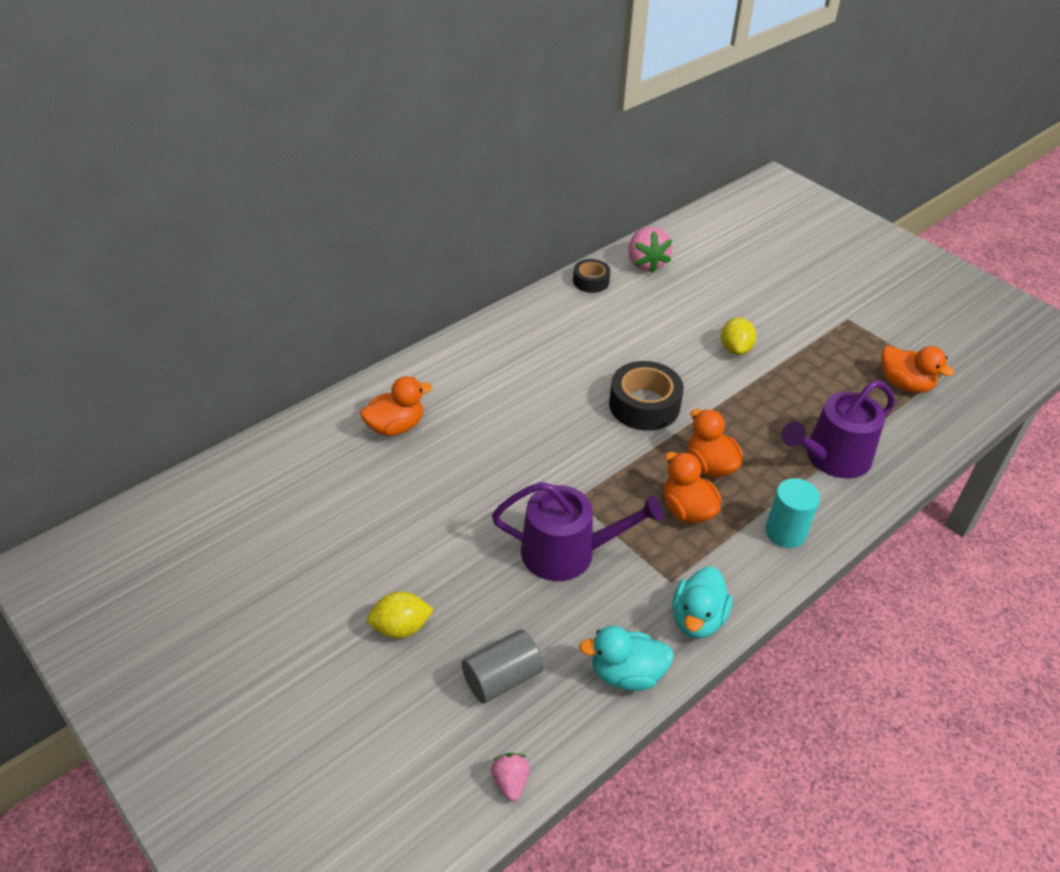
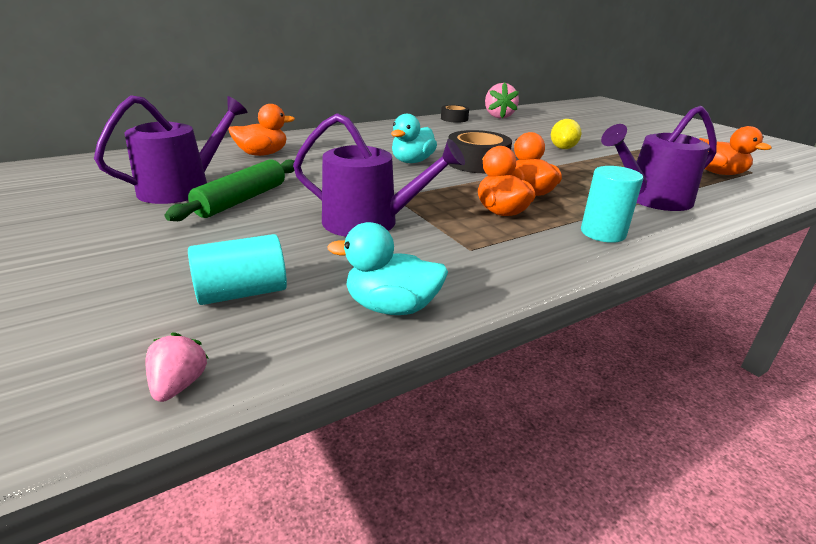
camera: 10 degrees right, 15 degrees down
(352, 520) = (182, 188): none -> purple watering can
(401, 627) = (165, 247): yellow lemon -> none
(426, 533) = (242, 200): none -> green rolling pin
(502, 678) = (242, 293): grey cylinder -> turquoise cylinder
(697, 619) = (493, 276): turquoise duck -> turquoise duck (412, 161)

